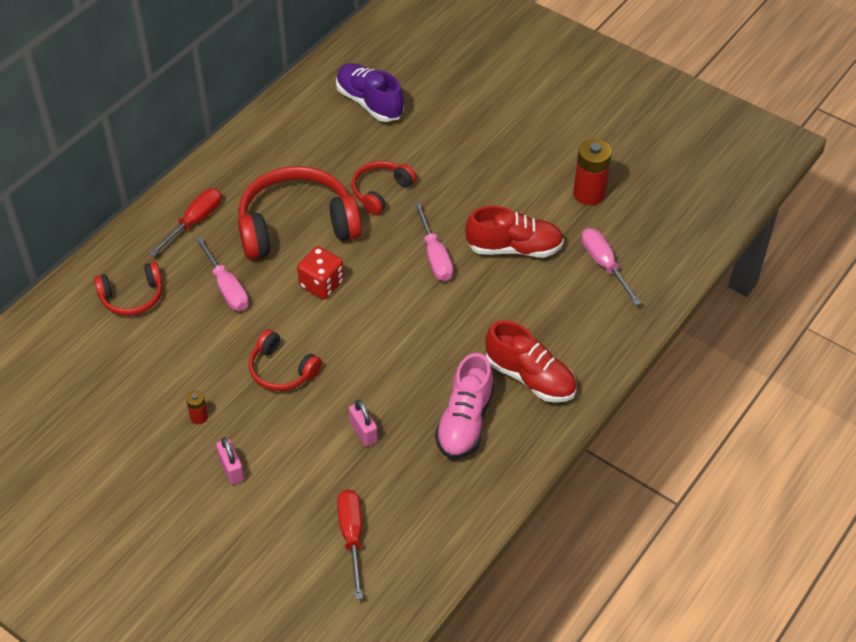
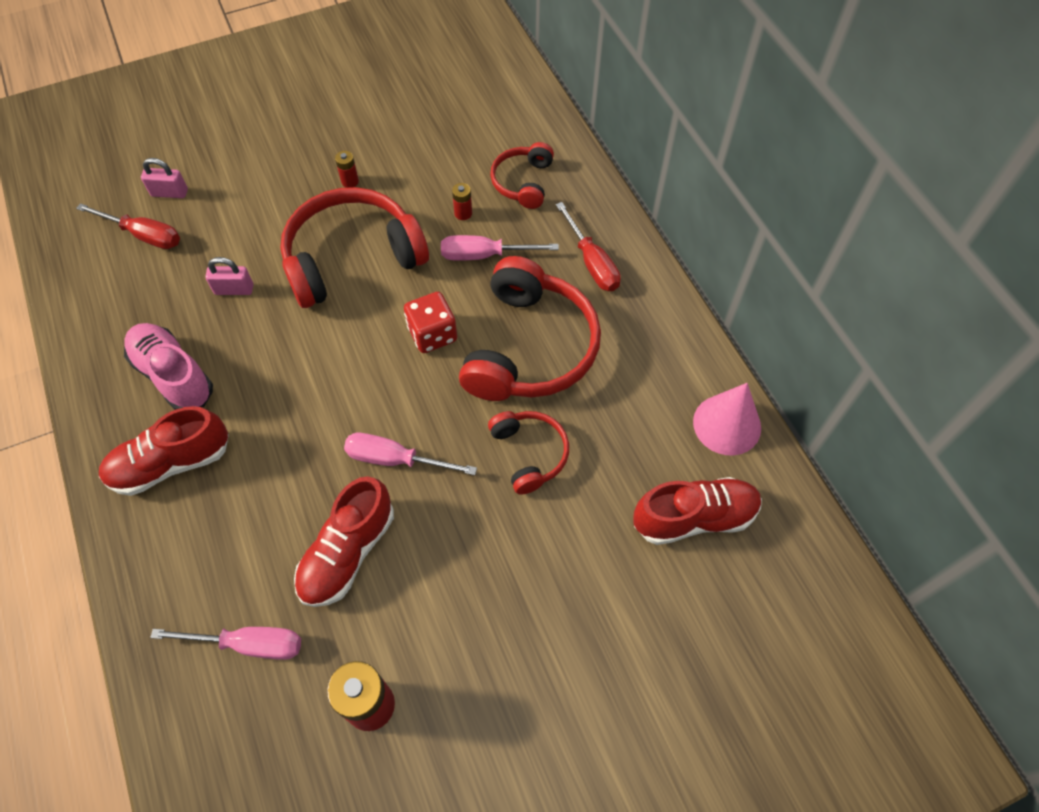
camera: 120 degrees right, 10 degrees up
(190, 320) = (463, 213): none -> red battery
(231, 469) = (279, 183): pink padlock -> pink padlock (169, 193)
(282, 370) = (352, 258): red headphones -> red headphones, size x1.88
(292, 108) = (727, 424): none -> pink cone
(369, 103) = (694, 518): purple shoe -> red shoe

